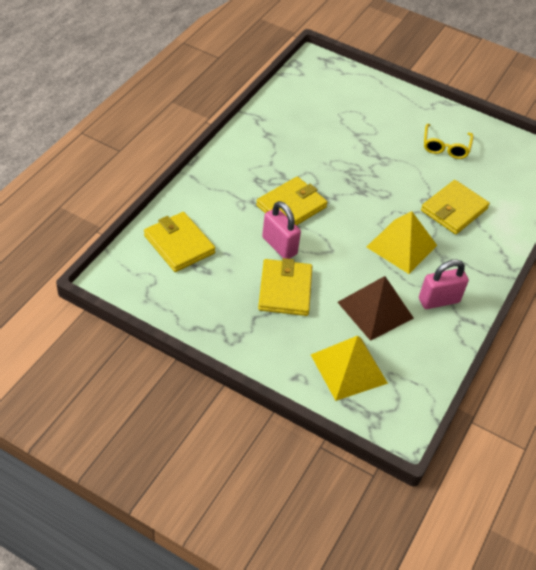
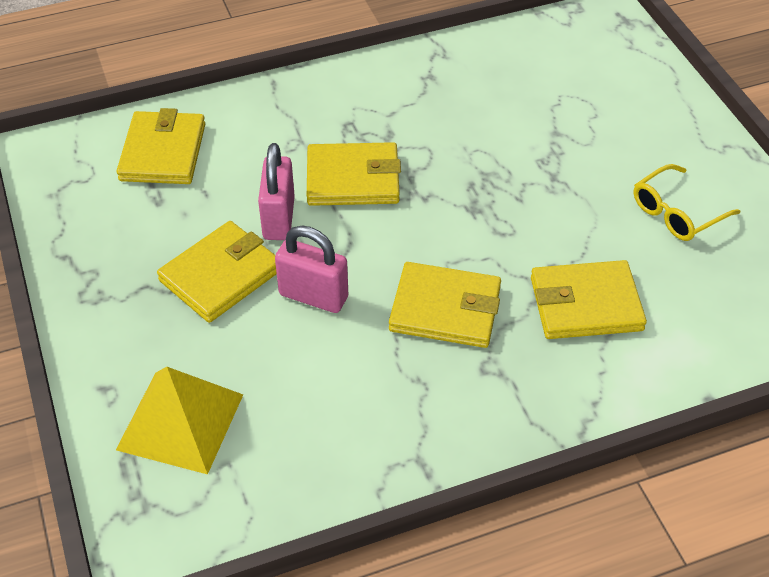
camera: 45 degrees right, 0 degrees up
(375, 310) = (306, 370): brown pyramid -> none
(401, 246) = (445, 309): yellow pyramid -> yellow wallet
(439, 300) = (411, 412): pink padlock -> pink padlock (313, 296)

